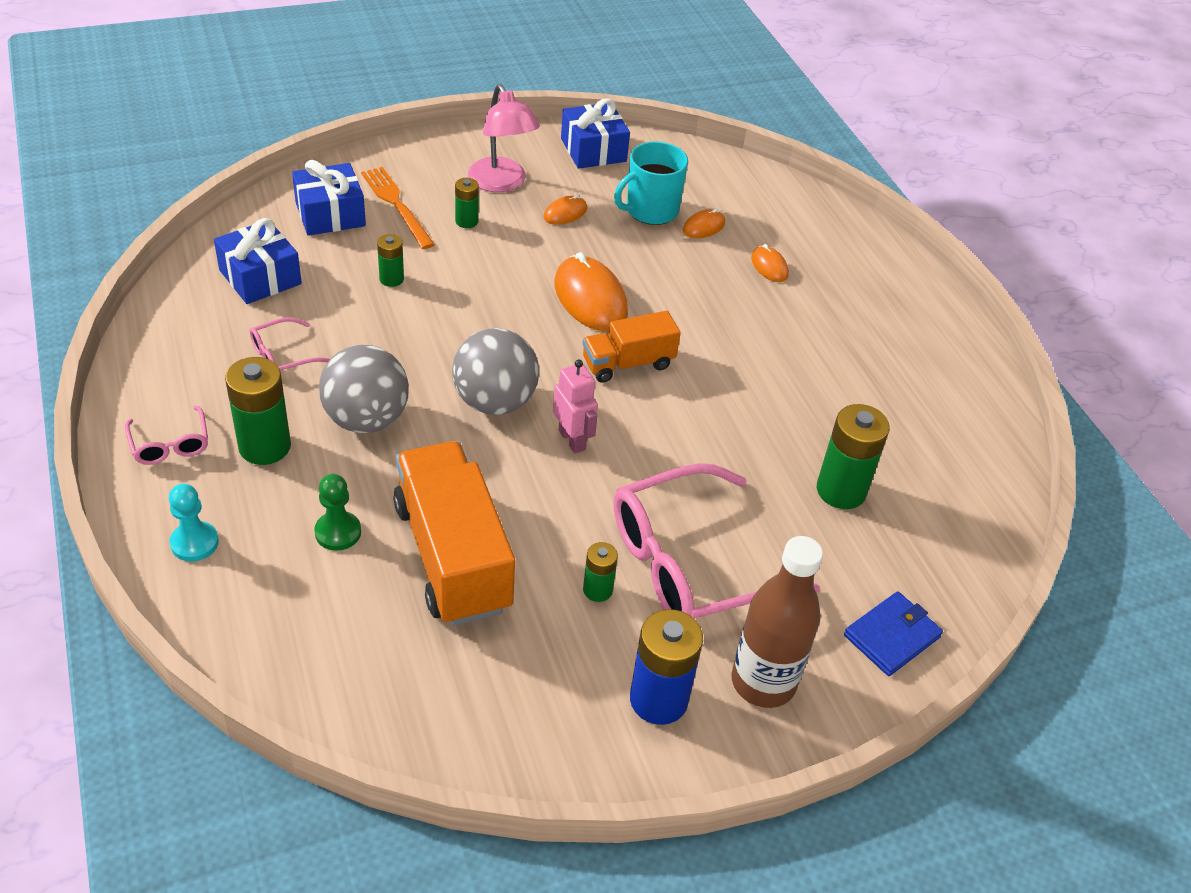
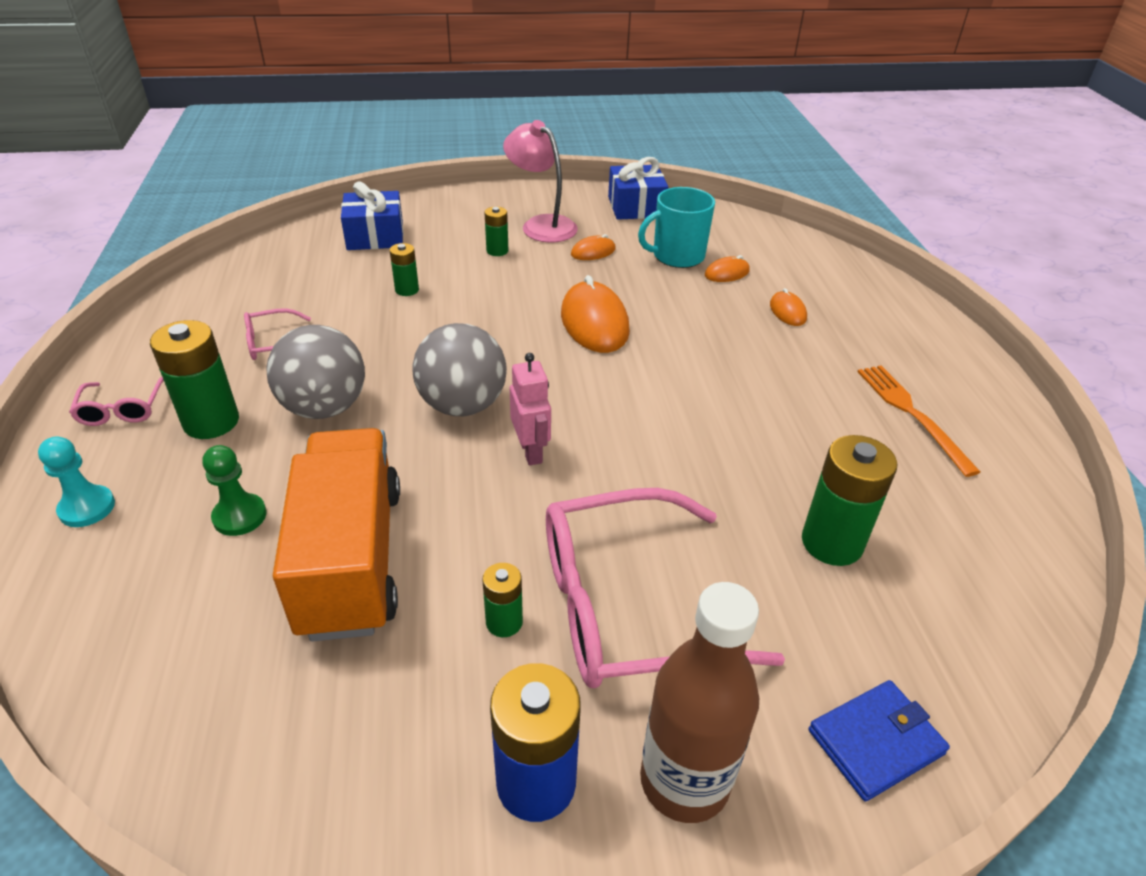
camera: 15 degrees right, 5 degrees down
(260, 277) = (287, 278): blue gift -> none
(396, 205) = (438, 234): orange fork -> orange fork (912, 414)
(501, 183) = (541, 225): pink lamp -> pink lamp turned 150 degrees clockwise
(628, 363) = (615, 384): orange truck -> none

